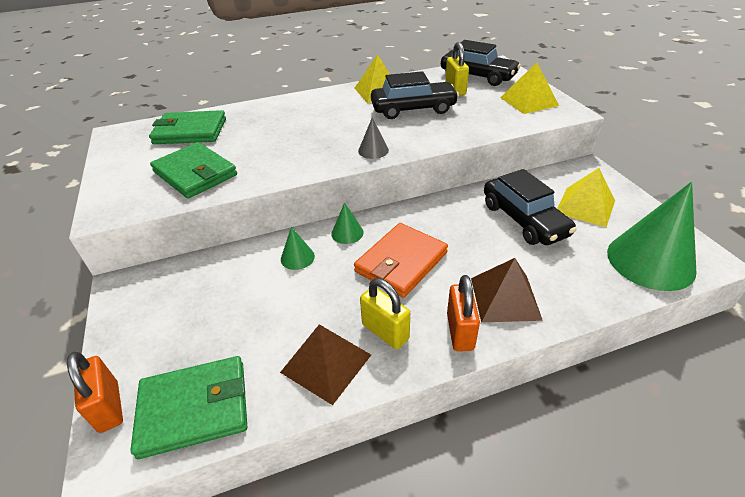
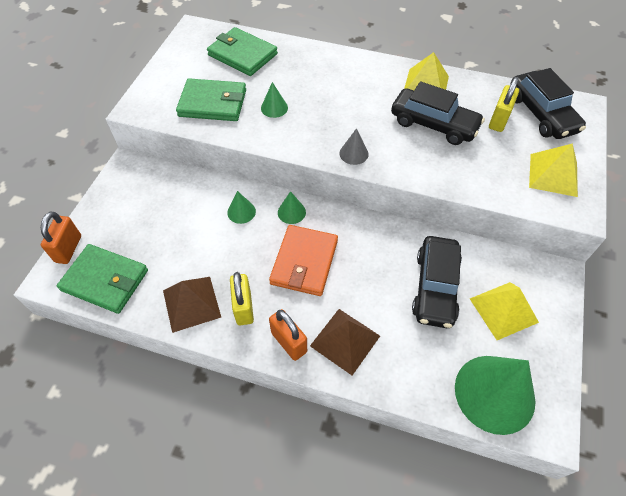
camera: 35 degrees right, 15 degrees up
(195, 173) = (213, 103): green wallet -> green wallet turned 75 degrees counterclockwise
(264, 152) = (274, 108): none -> green cone
(401, 262) = (304, 262): orange wallet -> orange wallet turned 60 degrees counterclockwise
(460, 331) = (289, 342): orange padlock -> orange padlock turned 75 degrees counterclockwise

